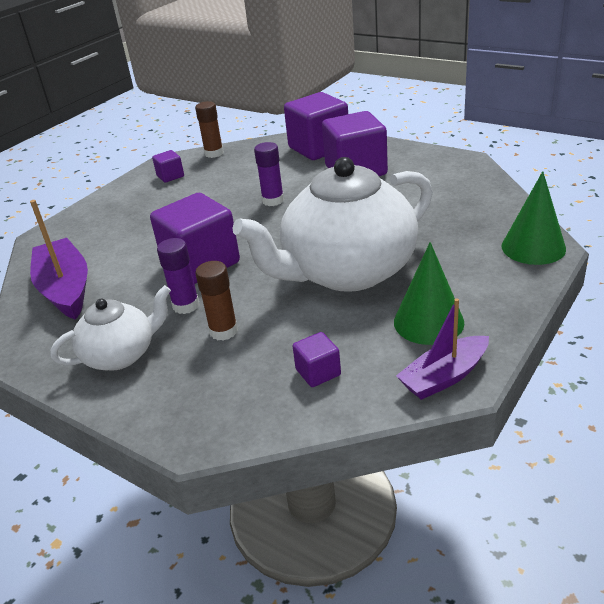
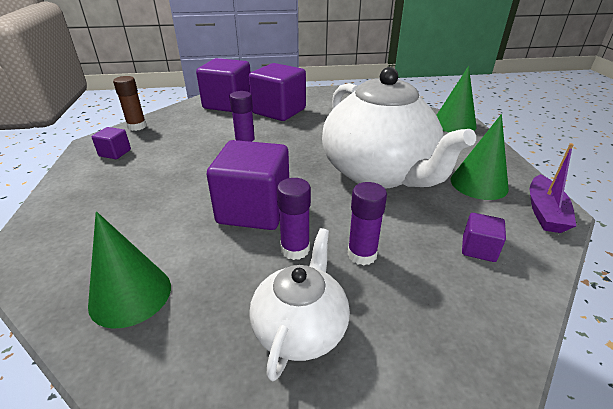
camera: 45 degrees left, 0 degrees up
(65, 289) = (130, 295): purple boat -> green cone
(223, 331) = (362, 254): brown glue stick -> purple glue stick
(347, 271) = (379, 173): white teapot -> white teapot turned 45 degrees counterclockwise

